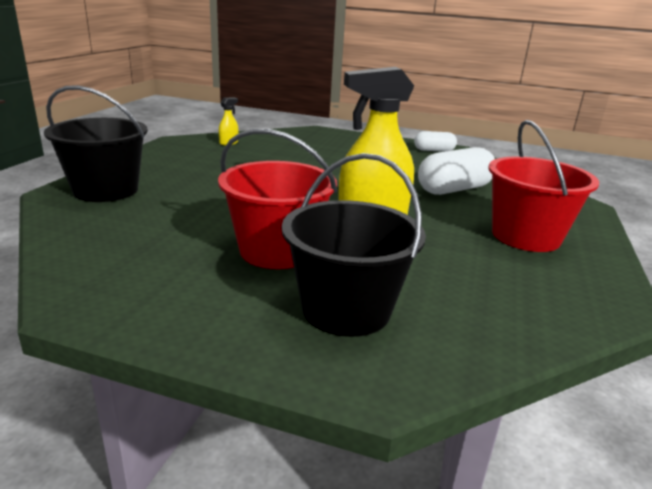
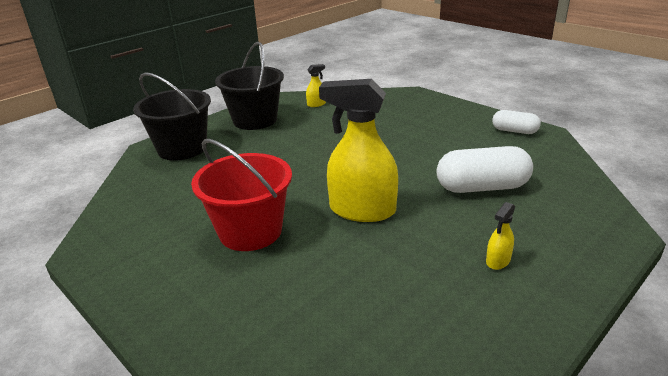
camera: 30 degrees right, 5 degrees up
(346, 309) = (249, 302): black bucket -> black bucket (255, 120)
(526, 236) = (498, 261): red bucket -> yellow spray bottle

